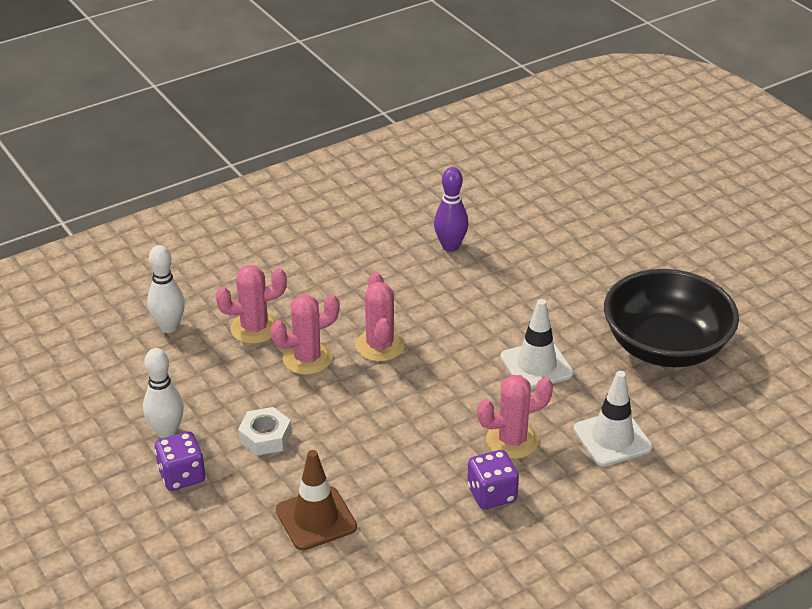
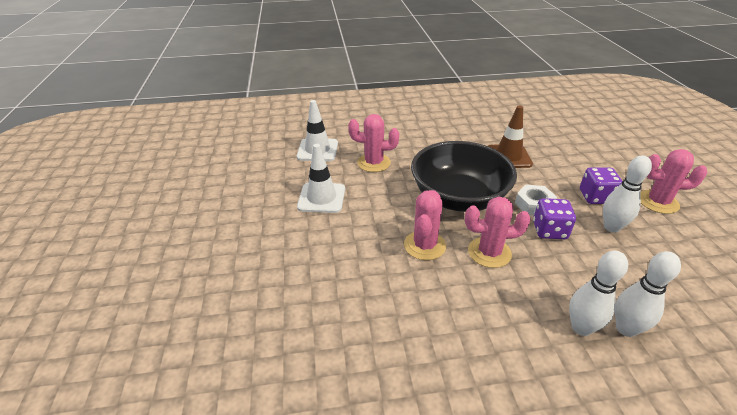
camera: 155 degrees left, 0 degrees up
(209, 316) = (581, 327): none -> white bowling pin
(254, 328) = (533, 297): pink cactus -> pink cactus (657, 202)
(450, 246) = (296, 332): purple bowling pin -> none
(491, 494) = (404, 144): purple dice -> purple dice (549, 230)
(665, 347) = (229, 185): black bowl -> black bowl (458, 197)

